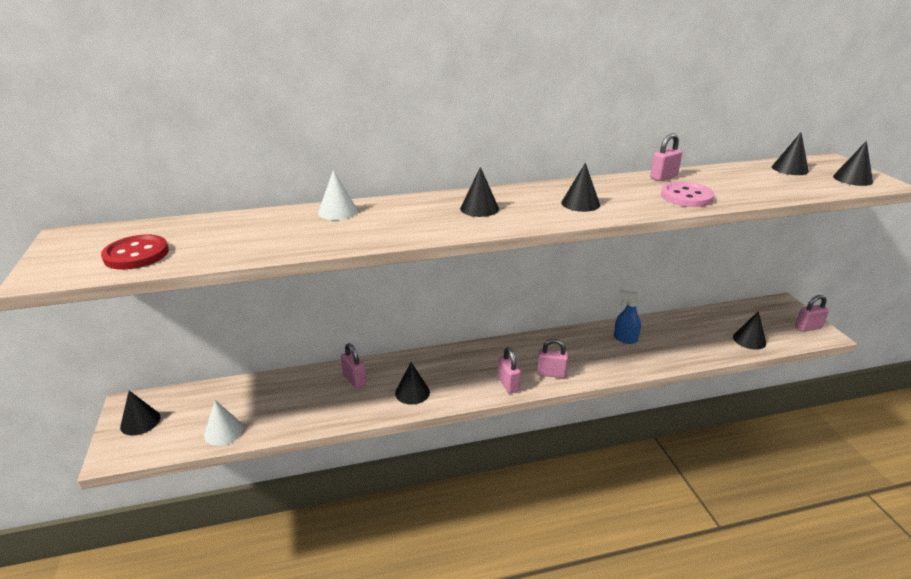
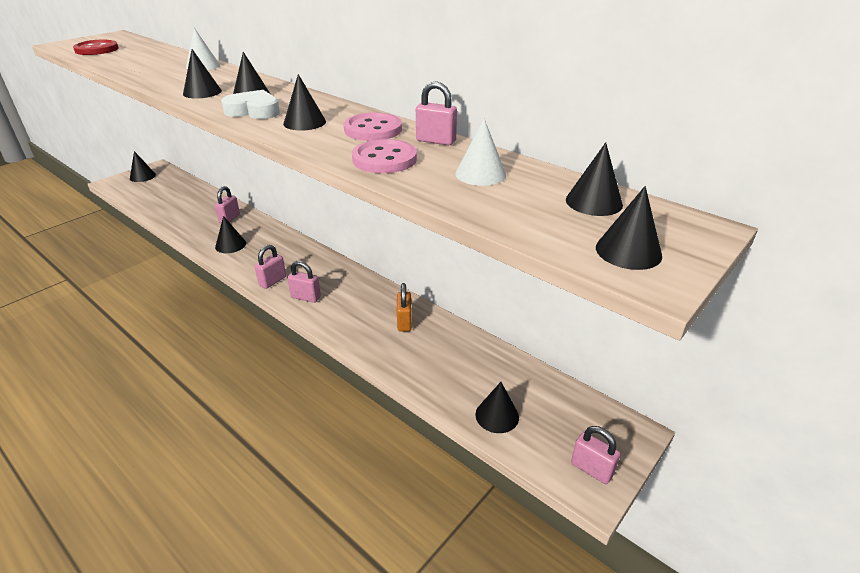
camera: 55 degrees right, 5 degrees up
(223, 431) = (147, 201): white cone -> white cone (480, 174)
(437, 225) = (202, 92): none -> black cone
(527, 215) = (254, 111): none -> white heart
(551, 373) = (306, 297): pink padlock -> pink padlock turned 45 degrees counterclockwise
(621, 187) = (373, 129): none -> pink button
(625, 339) = (404, 322): blue spray bottle -> orange padlock

